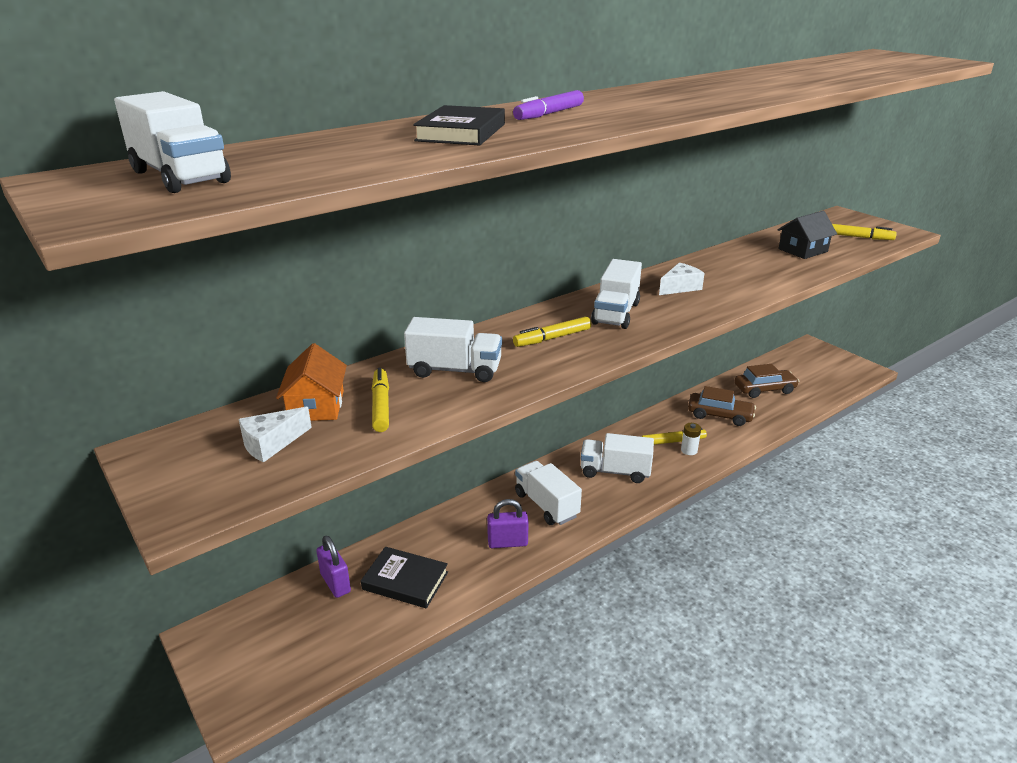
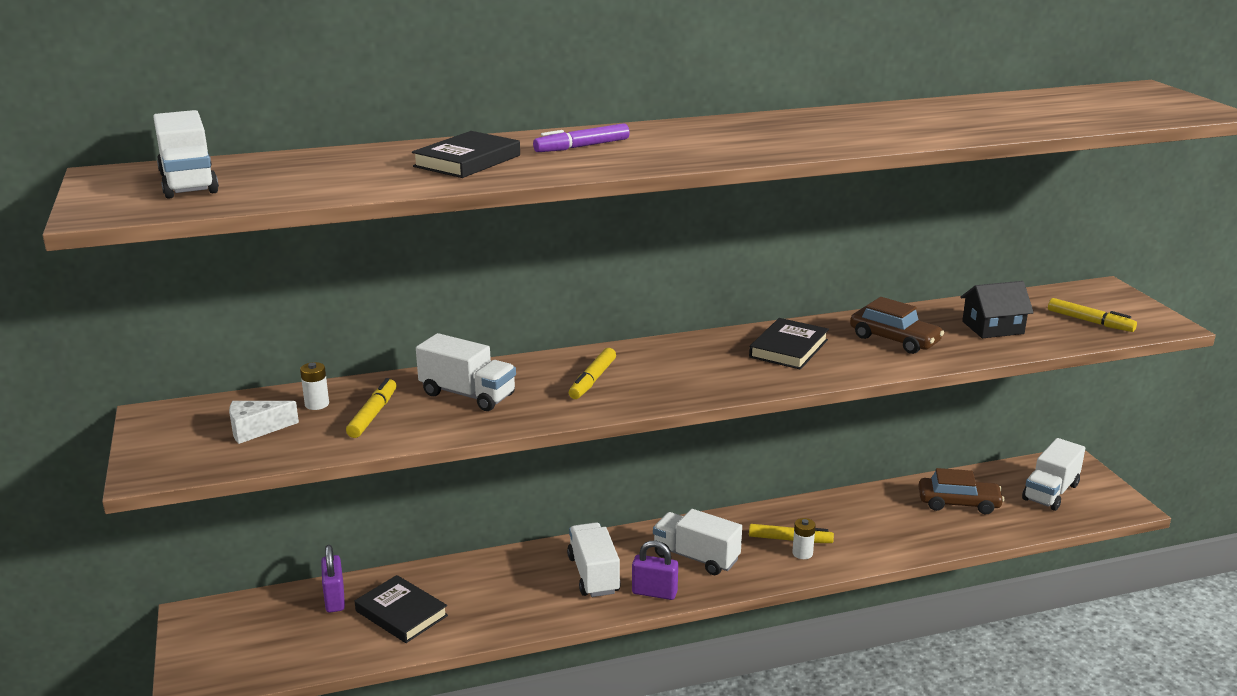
camera: 20 degrees right, 5 degrees down
(316, 406) = (317, 404): orange house -> white battery
(507, 543) = (526, 602): purple padlock -> purple padlock (654, 592)
(552, 338) = (592, 380): yellow marker -> yellow marker turned 60 degrees counterclockwise
(616, 313) = (685, 365): white truck -> white truck (1050, 492)
(680, 287) = (788, 348): white cheese -> black book
(719, 415) = (873, 522): brown car -> brown car (894, 340)

